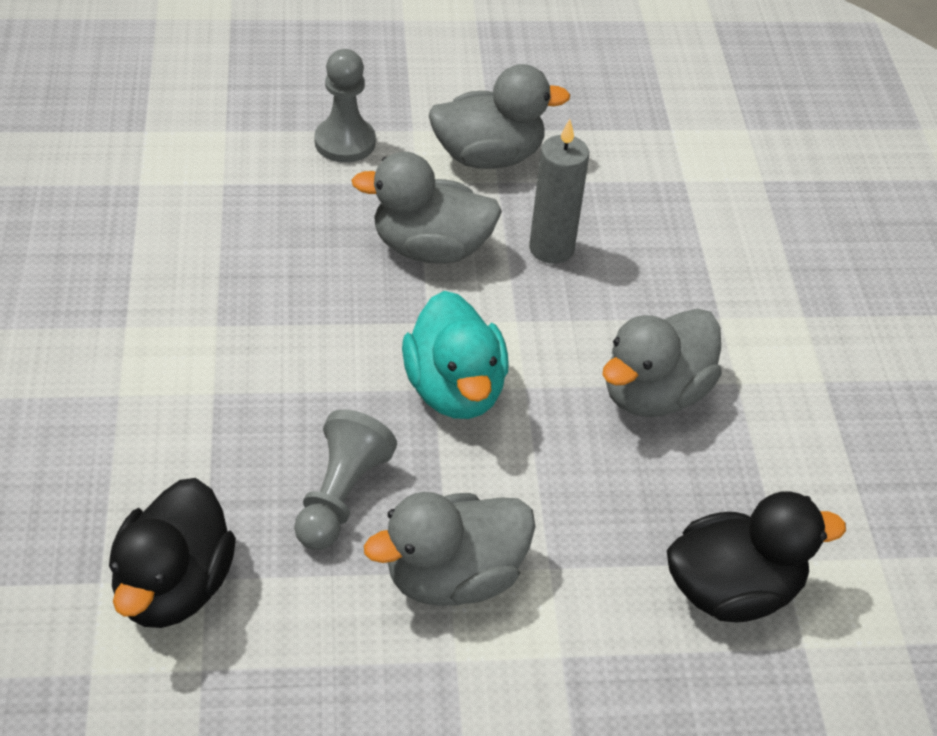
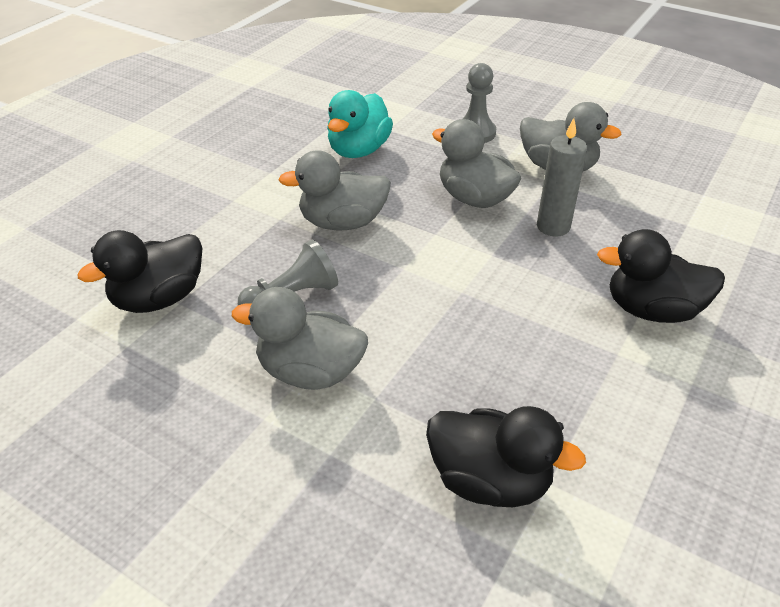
camera: 40 degrees right, 5 degrees down
(455, 390) = (415, 274): turquoise duck -> turquoise duck (358, 150)
(654, 394) = (547, 333): grey duck -> grey duck (342, 223)
(730, 312) = (652, 310): none -> black duck

